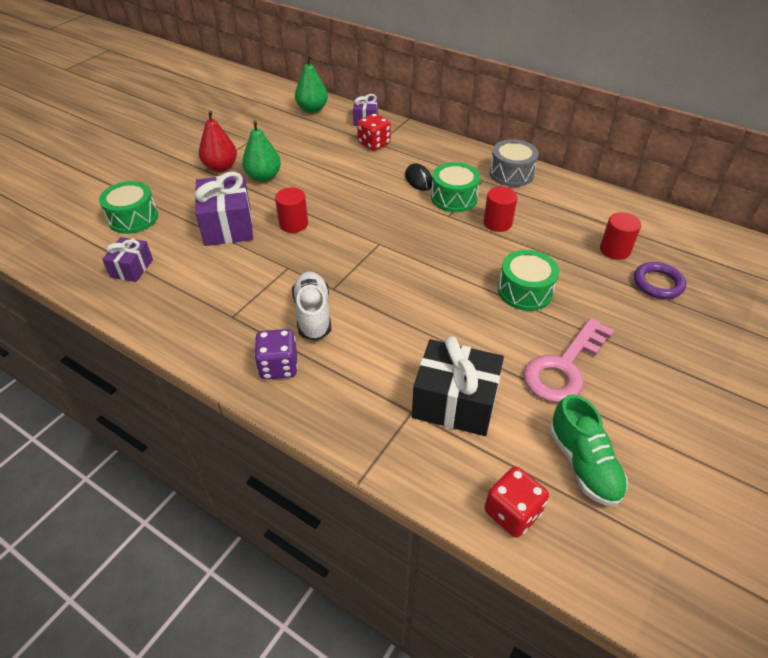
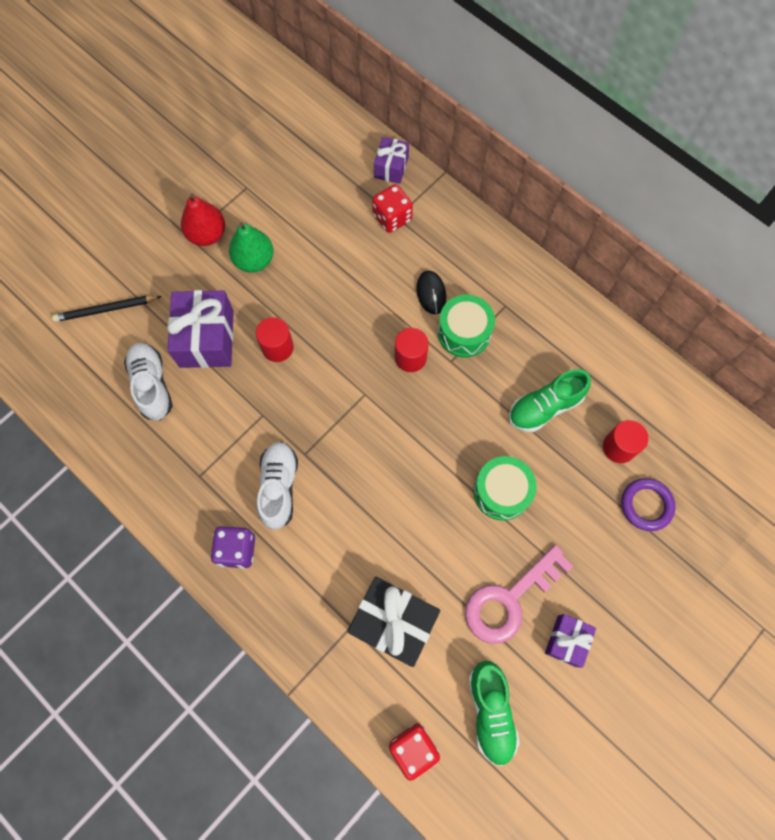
camera: 10 degrees right, 25 degrees up
(132, 268) = (103, 389): purple gift -> purple gift (567, 641)
(133, 218) = (106, 310): green drum -> black pencil
(179, 260) = (152, 385): none -> white shoe
(312, 109) = (328, 135): green pear -> none
(497, 223) = (502, 383): red cylinder -> red cylinder (410, 357)
(511, 174) = (542, 300): grey drum -> none
(540, 233) = (545, 407): none -> green shoe

